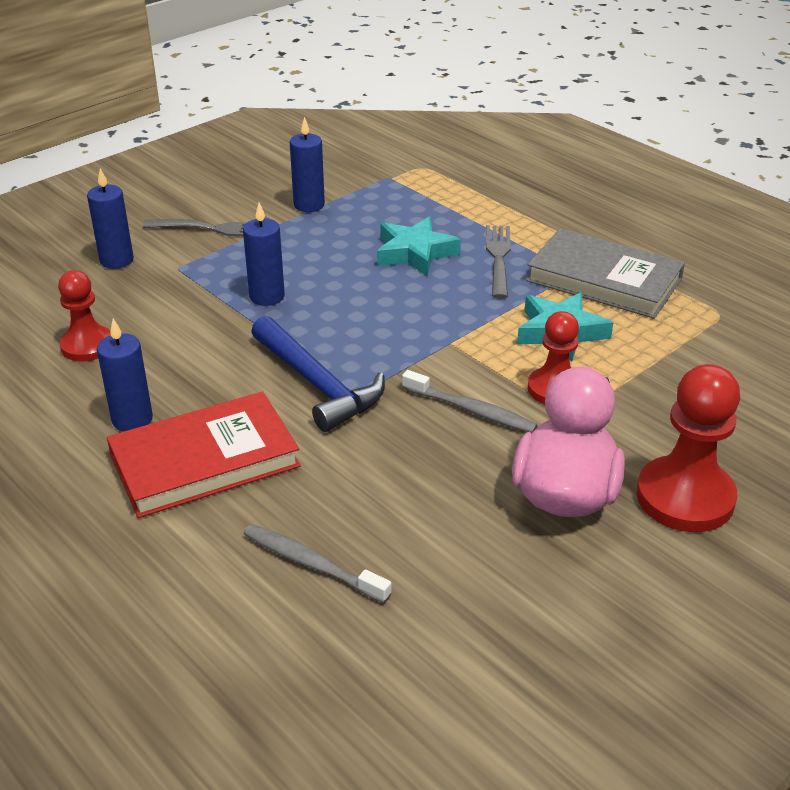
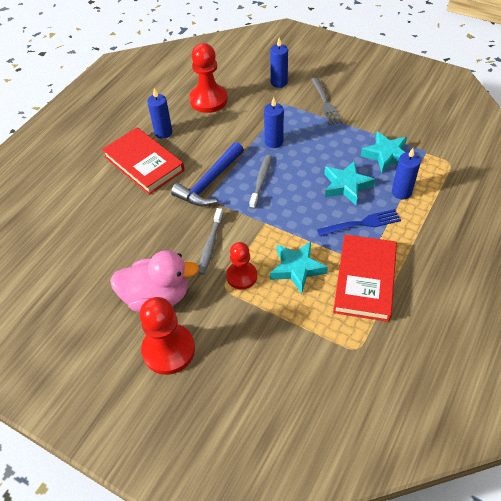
camera: 75 degrees right, 15 degrees up
(87, 345) = (208, 100): red pawn -> red pawn, size x1.57
(309, 205) = (371, 129): blue candle -> blue candle (401, 192)
(312, 564) = (90, 217): grey toothbrush -> grey toothbrush (261, 181)
(374, 207) = (386, 155): none -> turquoise star
(498, 257) = (362, 223): grey fork -> blue fork
(604, 280) = (365, 280): grey book -> red book

